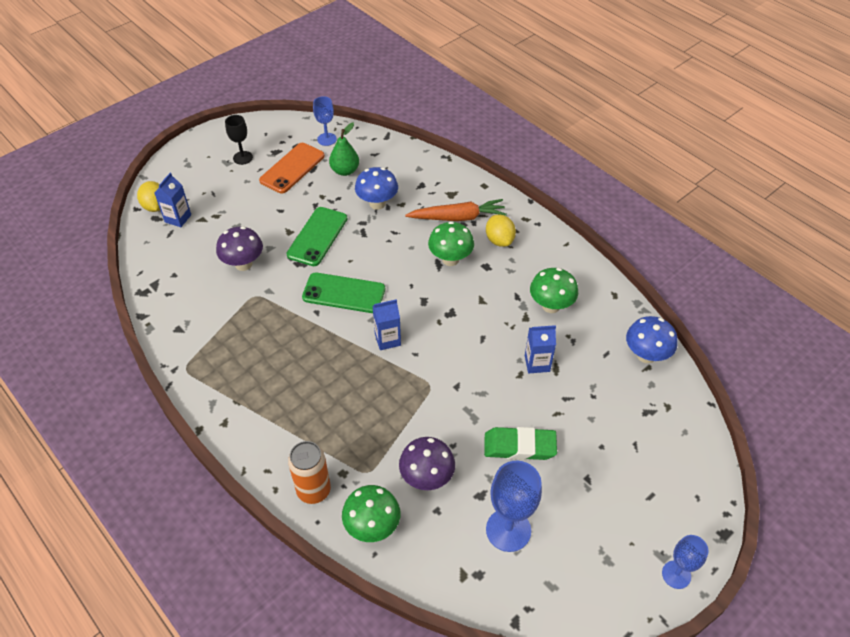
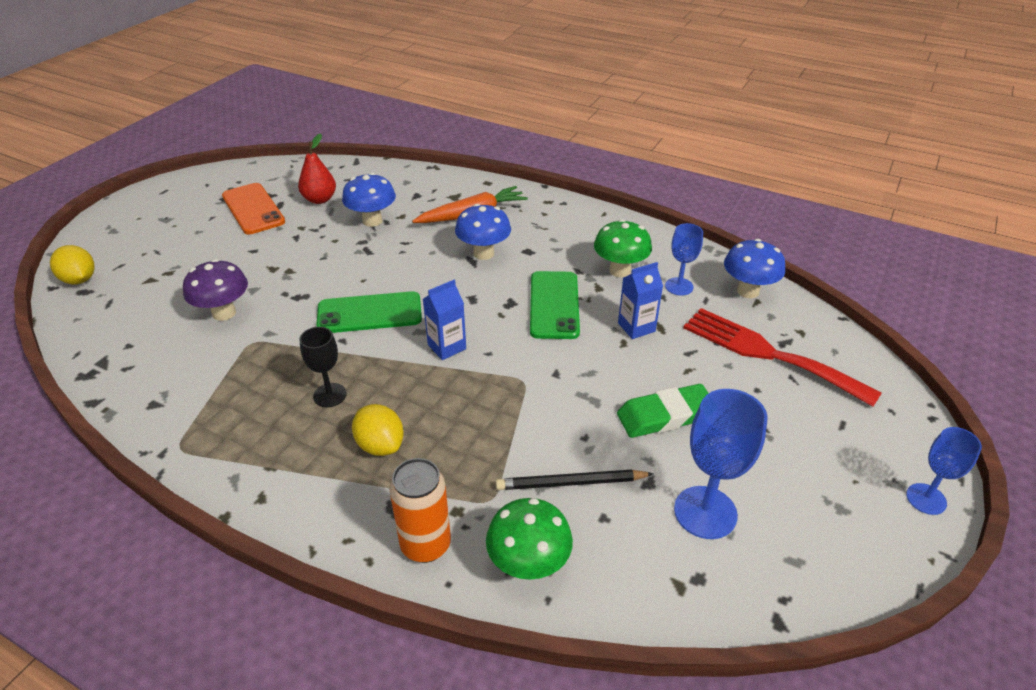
camera: 20 degrees left, 10 degrees down
(178, 218) = (115, 285): blue carton -> none
(243, 158) = (185, 211): black goblet -> black goblet (330, 395)
(292, 168) = (253, 209): orange phone -> orange phone turned 45 degrees counterclockwise
(317, 236) = (311, 265): green phone -> green phone (554, 305)
(327, 139) = (285, 176): blue goblet -> blue goblet (679, 286)
(345, 171) = (320, 199): green pear -> red pear
(427, 478) = (571, 483): purple mushroom -> black pencil
(450, 259) = (483, 253): green mushroom -> blue mushroom
(499, 240) = (530, 225): yellow lemon -> yellow lemon (380, 445)
(628, 418) = (768, 354): none -> red fork

